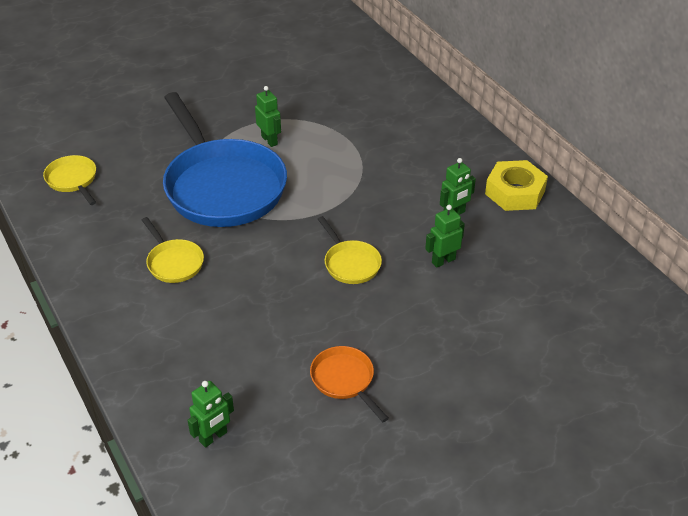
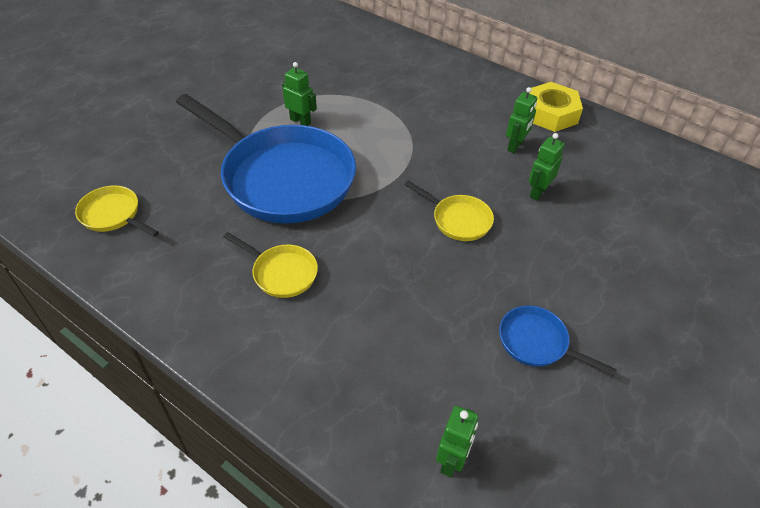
camera: 25 degrees left, 5 degrees up
(345, 380) = (537, 343): orange pan -> blue pan

